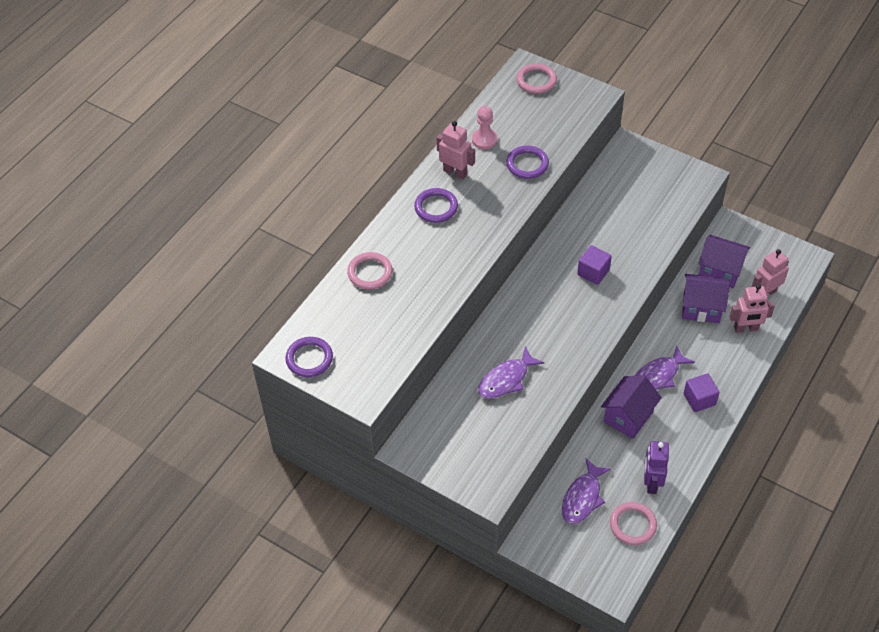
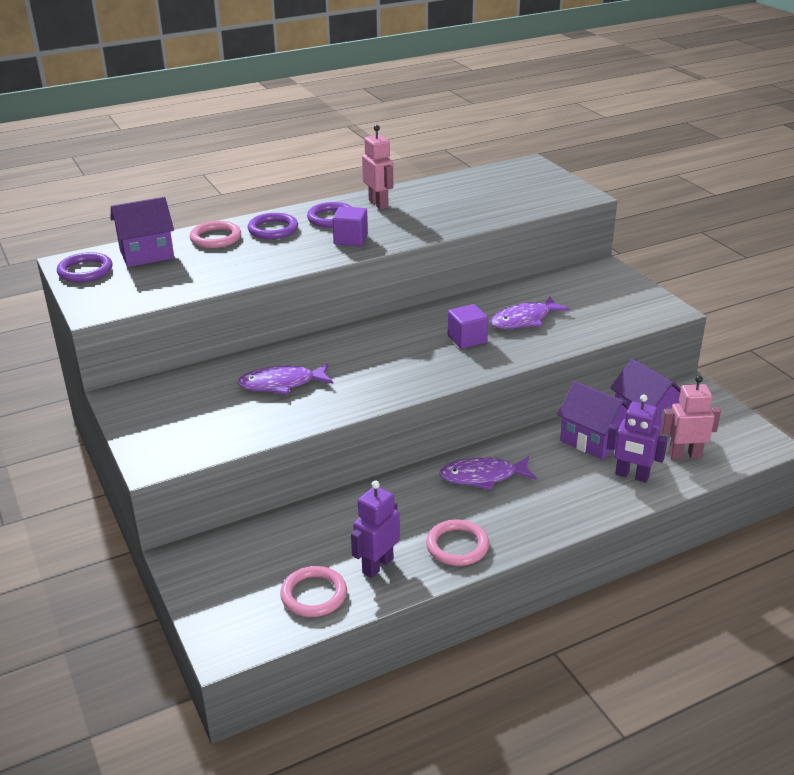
camera: 30 degrees right, 20 degrees down
(484, 140) = (433, 193): pink pawn -> none
(527, 164) = (456, 216): purple ring -> purple ring (273, 229)
(536, 80) = (530, 173): pink ring -> pink ring (457, 546)
(583, 498) = (285, 545): purple fish -> purple fish (524, 320)
(628, 416) = (412, 497): purple house -> purple house (146, 254)
(699, 399) = (512, 515): purple cube -> purple cube (350, 239)
(746, 328) = (632, 476): pink robot -> purple robot

